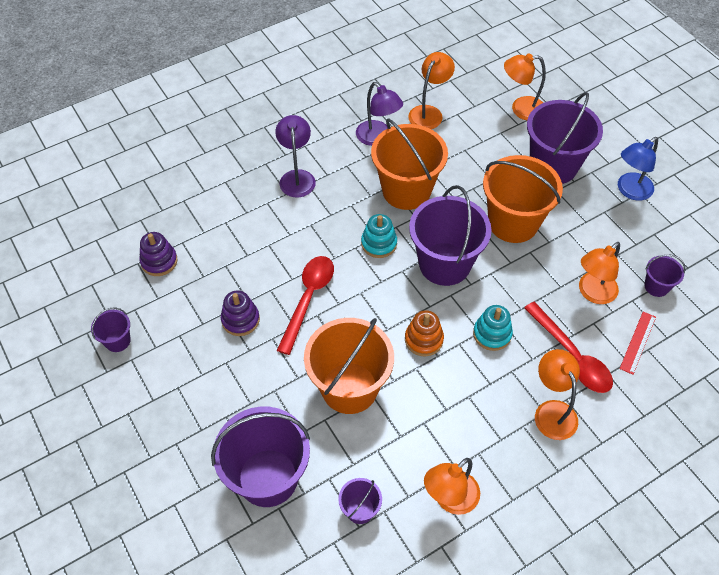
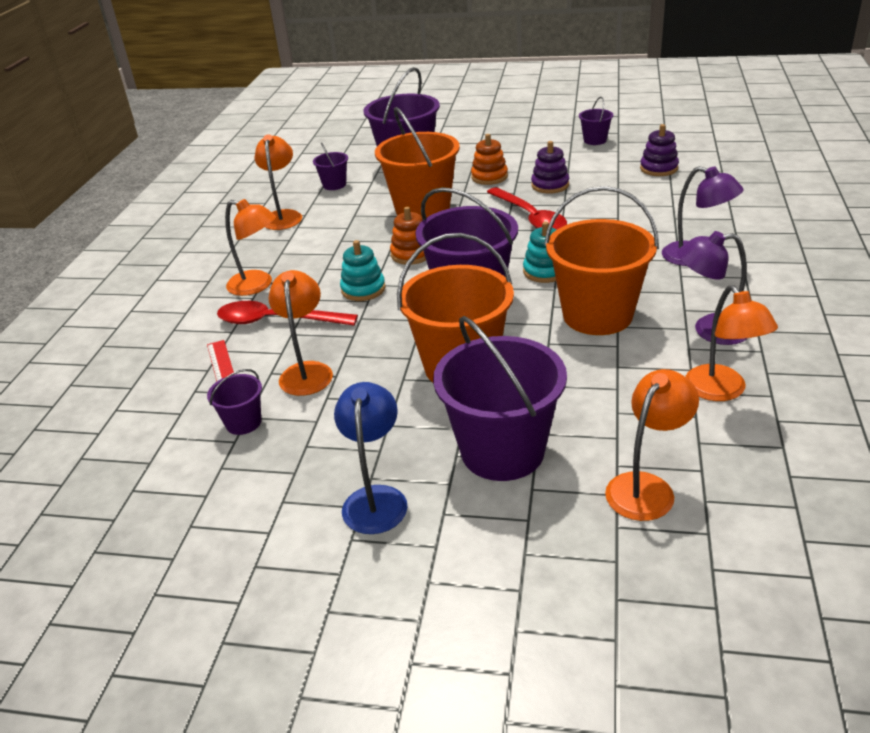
camera: 135 degrees right, 20 degrees down
(253, 378) = (489, 177): none -> orange stacking toy

